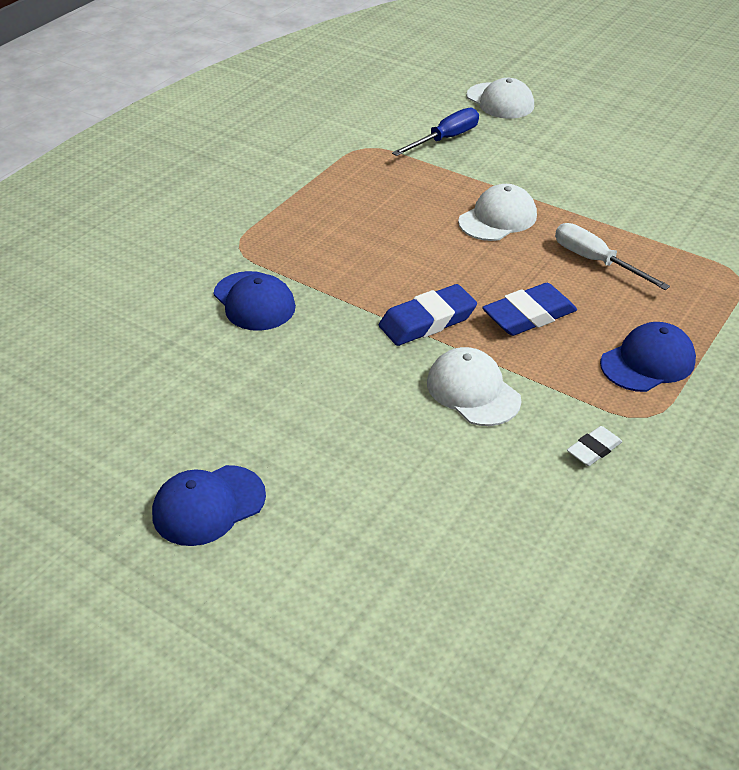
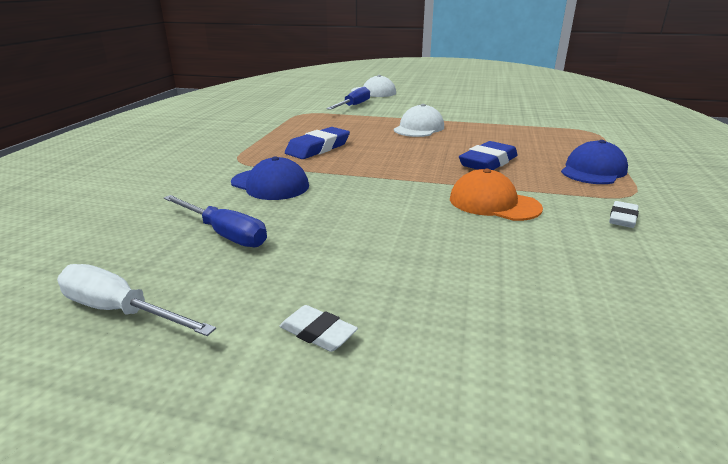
camera: 20 degrees left, 15 degrees down
(180, 371) = (224, 234): none -> blue screwdriver
(208, 505) = (318, 333): blue cap -> white eraser
(427, 321) = (419, 175): blue eraser -> blue eraser (318, 148)
(473, 391) = (493, 203): white cap -> orange cap
(595, 261) = (501, 136): white screwdriver -> white screwdriver (120, 311)

